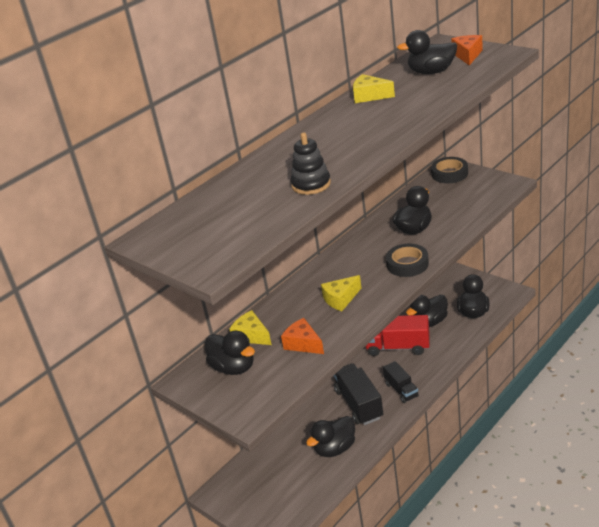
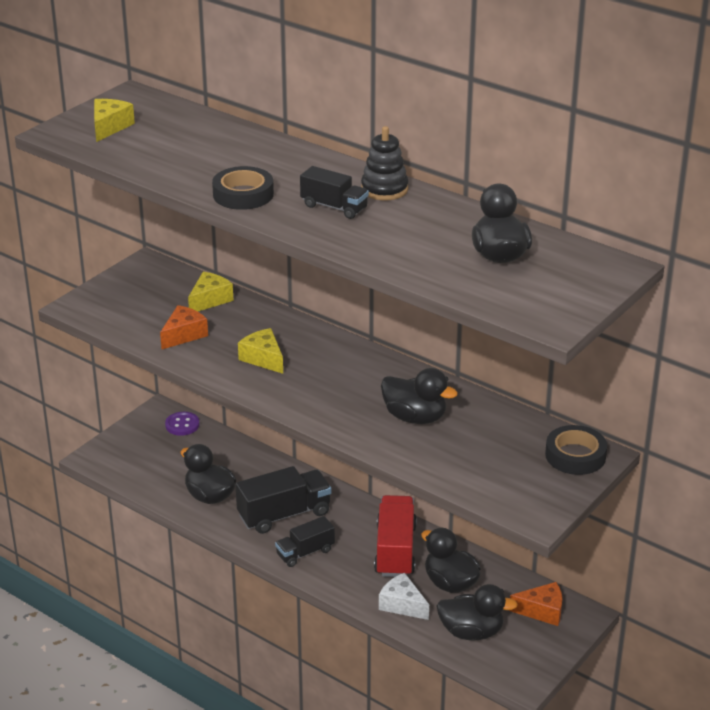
camera: 80 degrees right, 0 degrees up
(233, 367) = (157, 292): black duck -> none
(238, 476) = (182, 425): none -> purple button
(311, 184) = (199, 176): black stacking toy -> black stacking toy (384, 189)
(366, 127) = (334, 207): none -> black truck
(369, 96) = (430, 209): yellow cheese -> yellow cheese (109, 127)
(407, 264) = (328, 410): black tape -> black tape (243, 194)
(451, 341) = (402, 605): none -> white cheese
(467, 55) = (554, 287): orange cheese -> orange cheese (542, 611)

